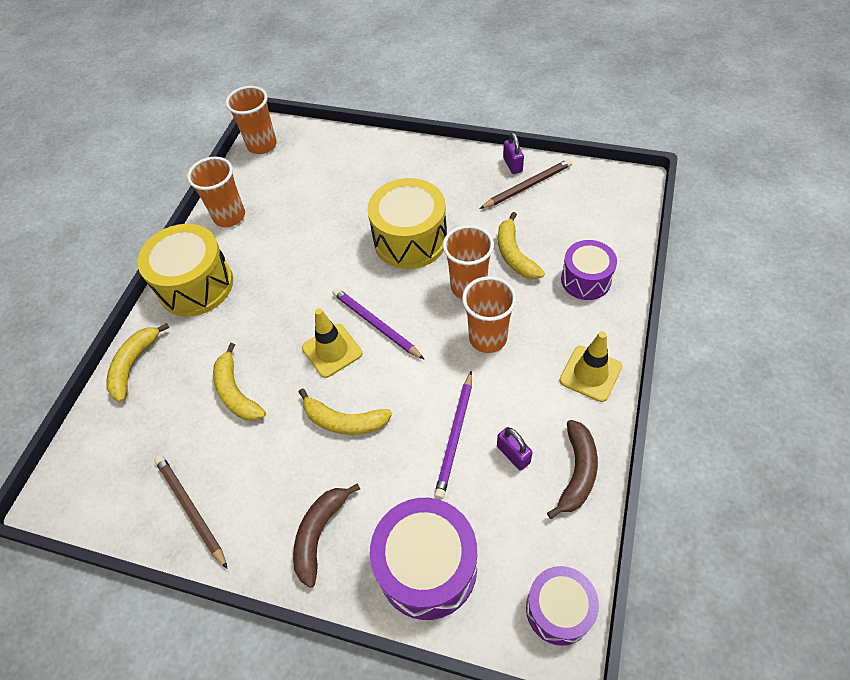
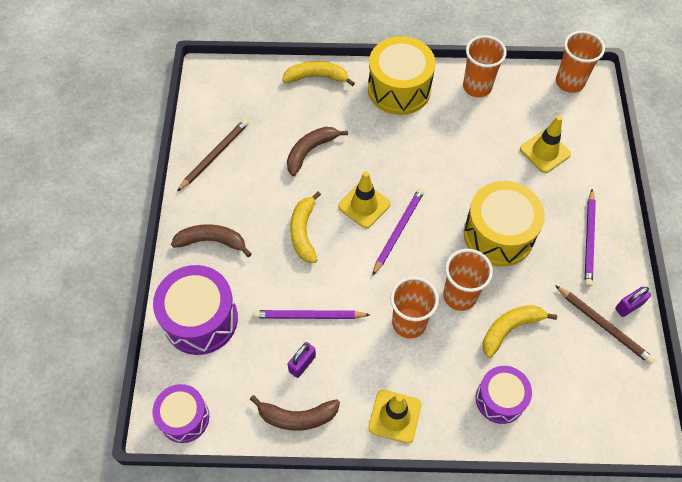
camera: 70 degrees right, 5 degrees up
(236, 392) = (310, 151): yellow banana -> brown banana
(331, 182) = (545, 152): none -> yellow traffic cone
(438, 174) = (589, 239): none -> purple pencil

